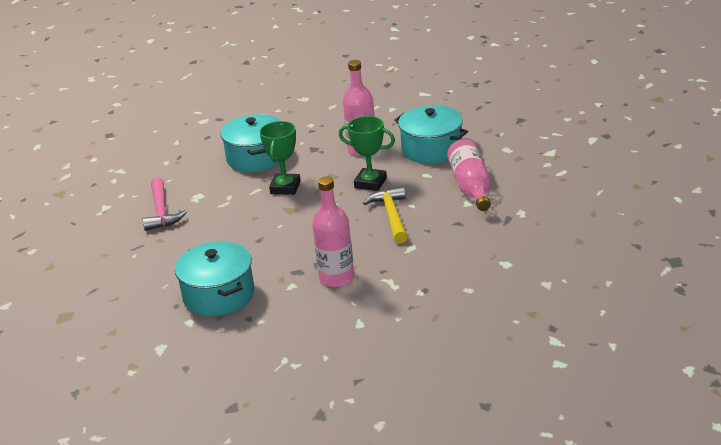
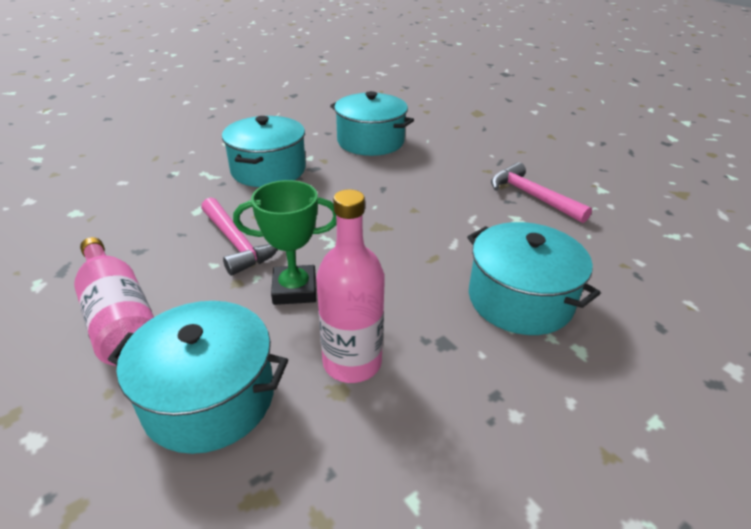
camera: 150 degrees right, 5 degrees up
(285, 187) = (417, 256): green trophy -> none
(336, 278) = (268, 170): pink bottle -> turquoise pot
(391, 216) = (237, 243): yellow hammer -> pink hammer

